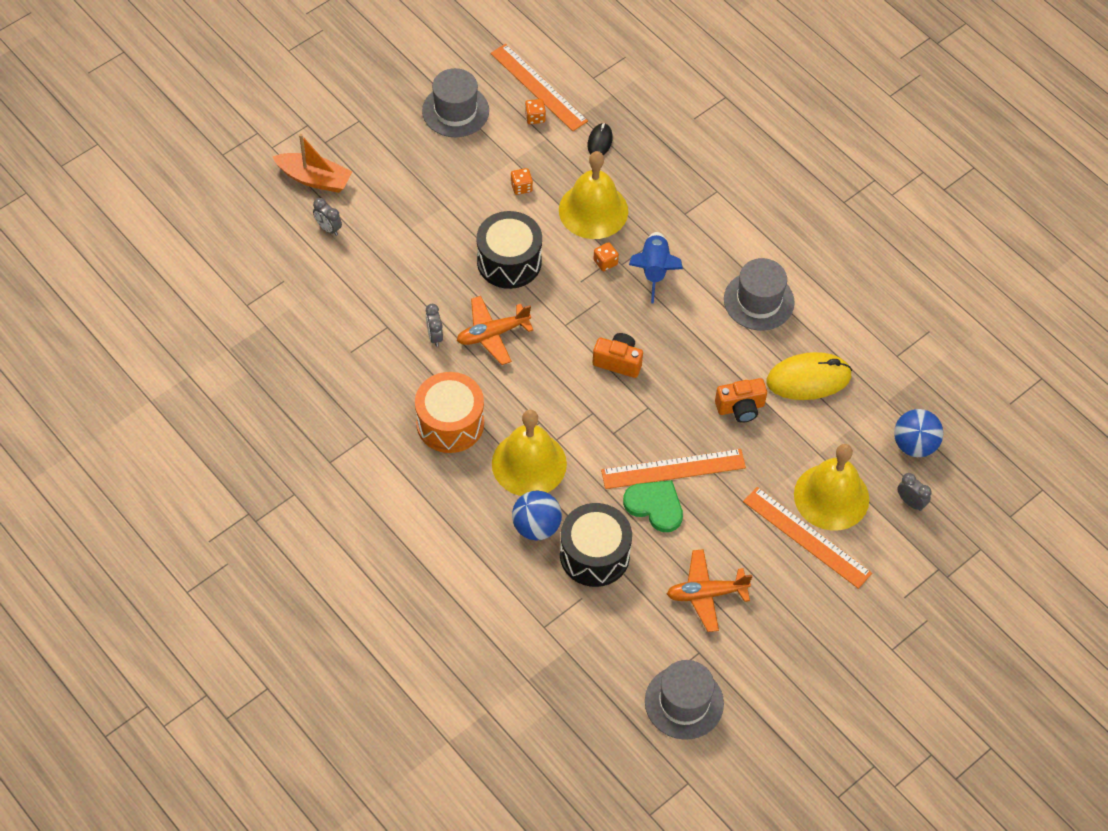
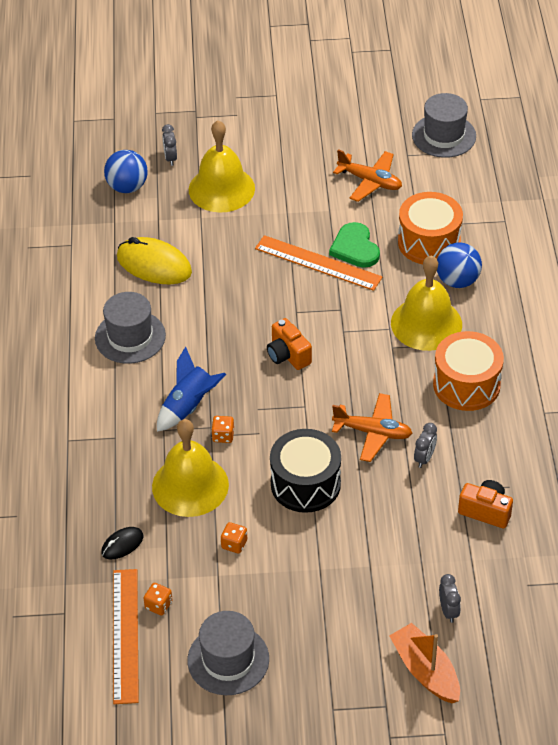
camera: 140 degrees left, 10 degrees down
(594, 555) = (429, 242): black drum -> orange drum
(740, 408) = (226, 274): orange camera -> orange camera (485, 511)
(807, 537) = (265, 176): orange ruler -> none

